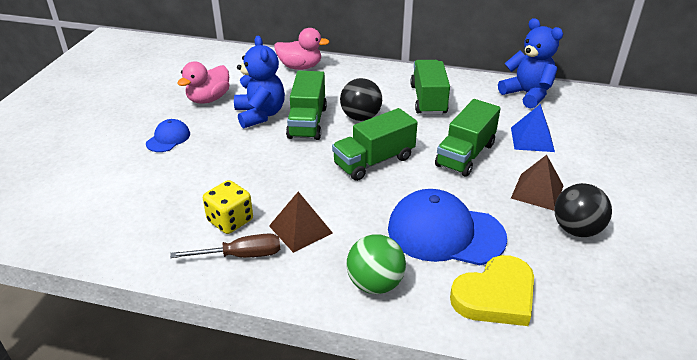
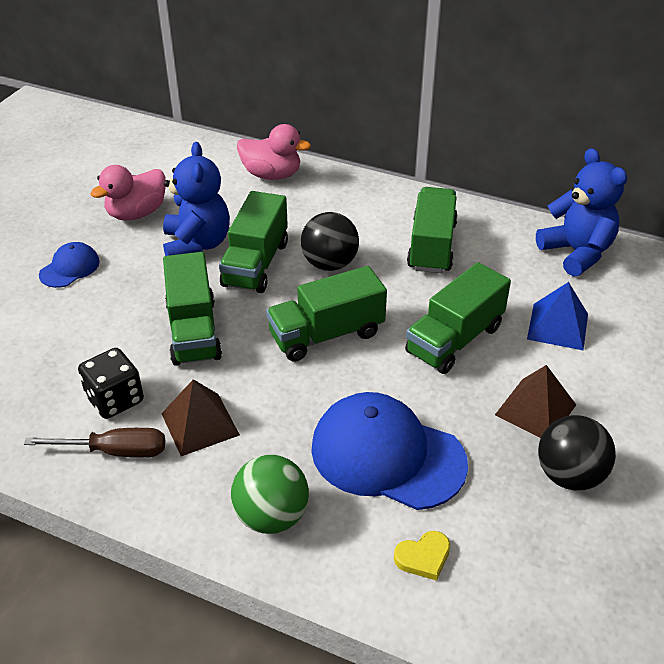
camera: 10 degrees right, 5 degrees up
(230, 221) = (115, 399): yellow dice -> black dice
(275, 169) = (193, 331): none -> green truck
(495, 296) = (423, 557): yellow heart -> yellow heart, size x0.48

